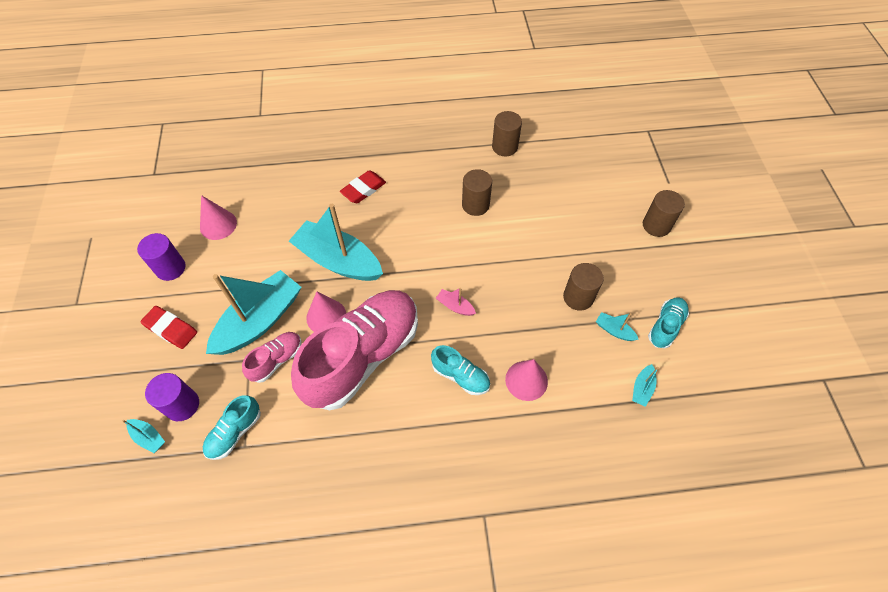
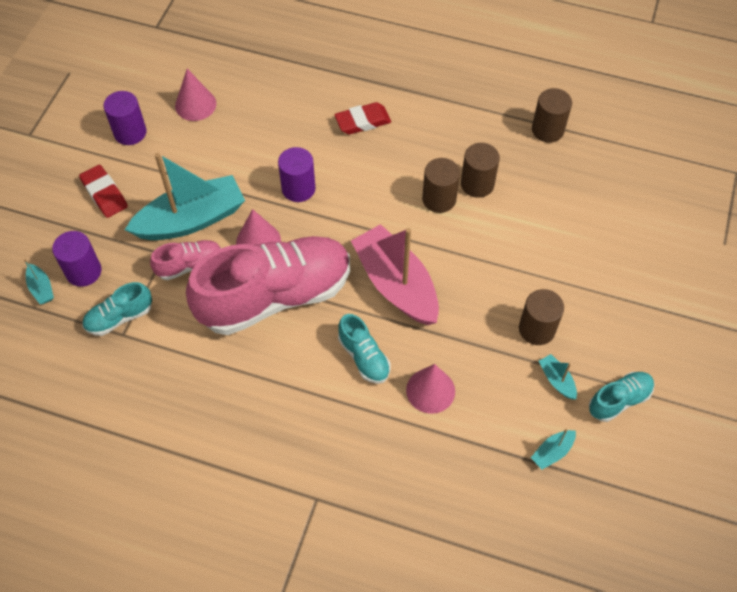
camera: 25 degrees right, 0 degrees up
(338, 260) = (298, 188): turquoise boat -> purple cylinder
(455, 306) = (396, 284): pink boat -> pink boat, size x2.46
(656, 225) = (677, 287): brown cylinder -> brown cylinder (439, 199)

